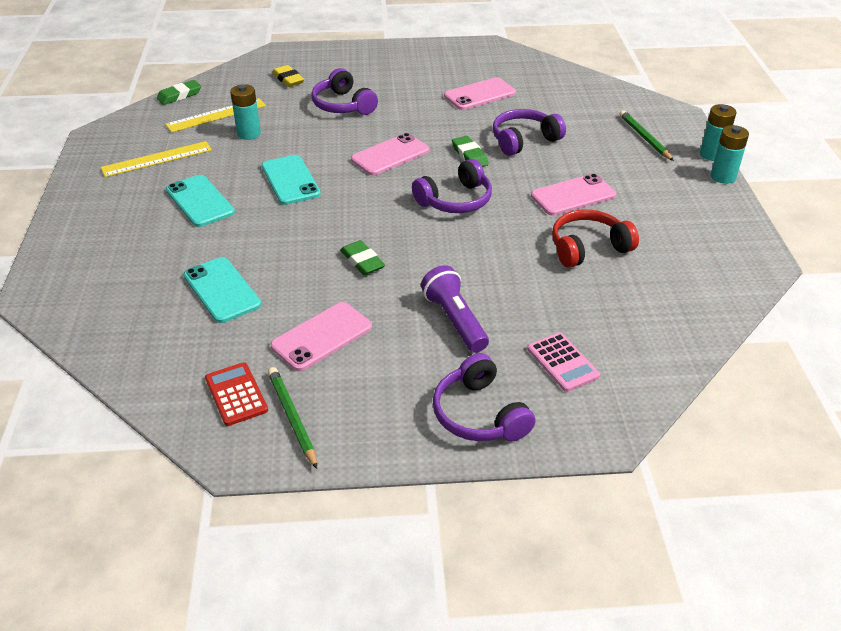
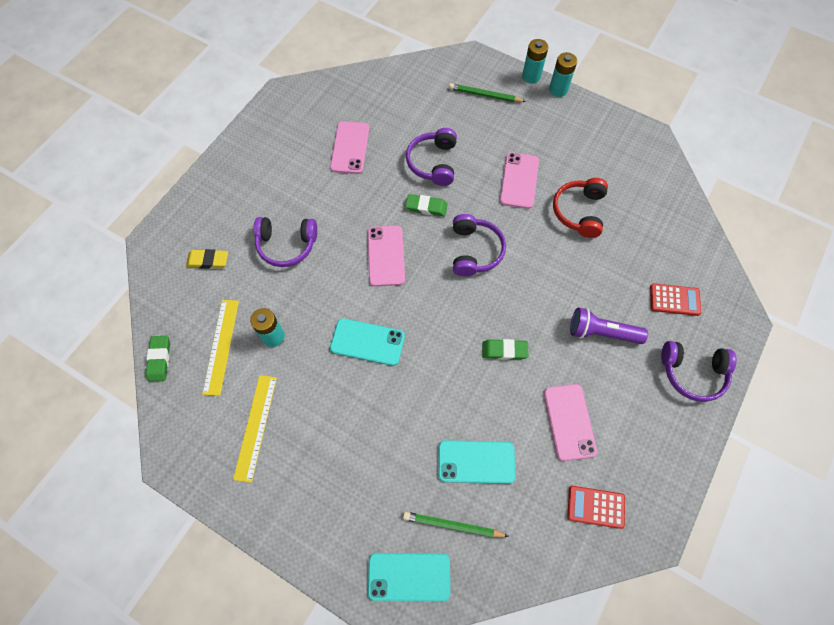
camera: 55 degrees left, 25 degrees up
(200, 201) = (347, 422): turquoise phone -> turquoise phone (409, 576)
(292, 417) = (637, 482): green pencil -> green pencil (452, 525)
(562, 362) = (674, 300): pink calculator -> red calculator

